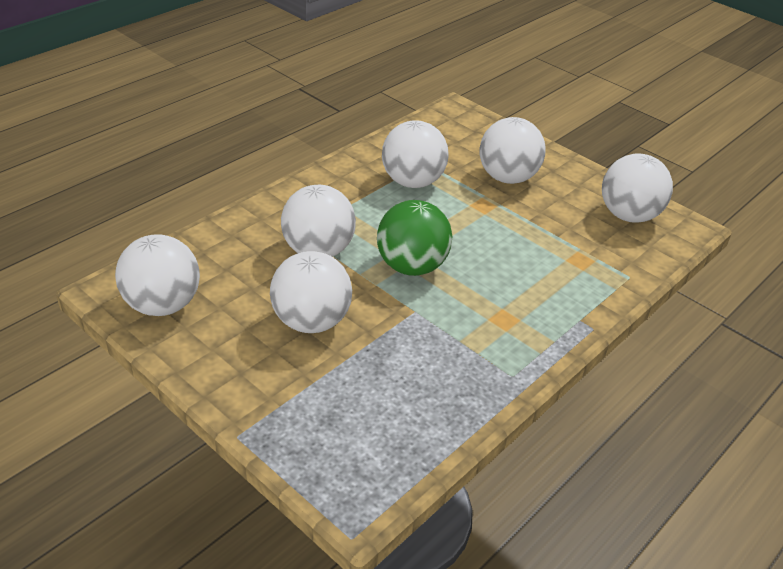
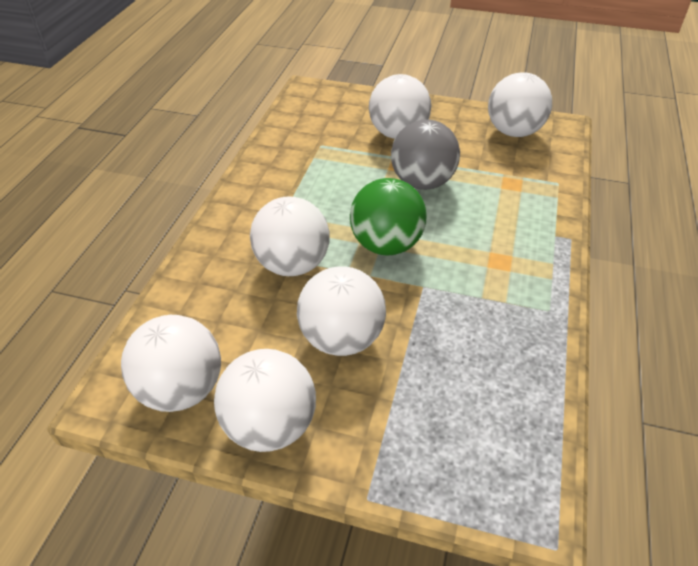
camera: 25 degrees left, 5 degrees up
(412, 182) = (324, 166): white ball -> white ball (270, 426)
(492, 227) = (422, 182): none -> grey ball

